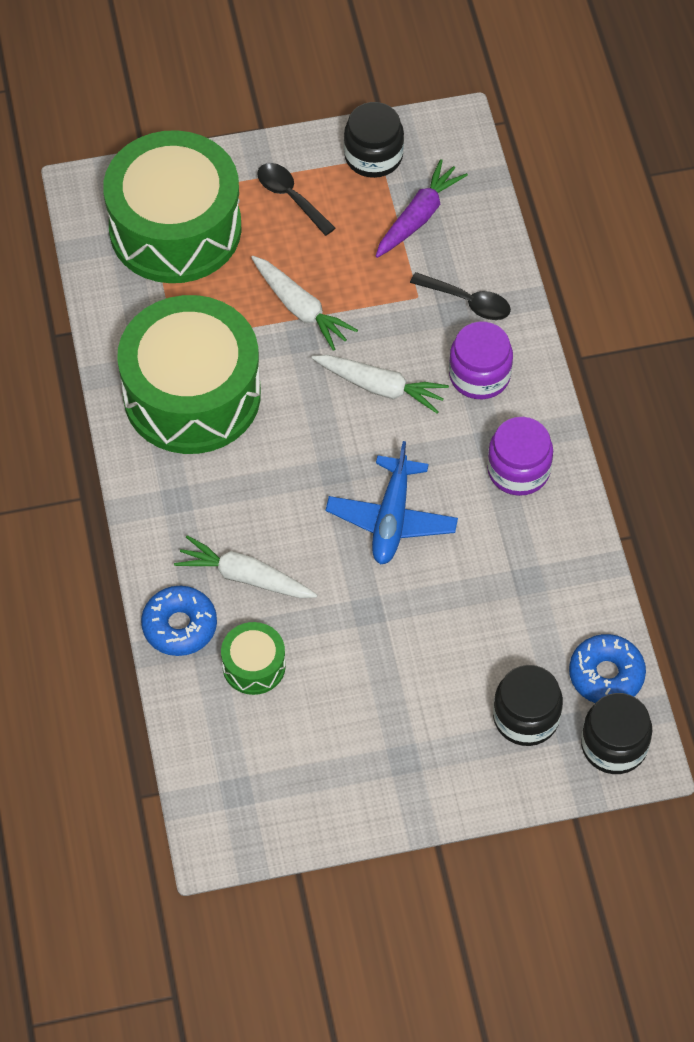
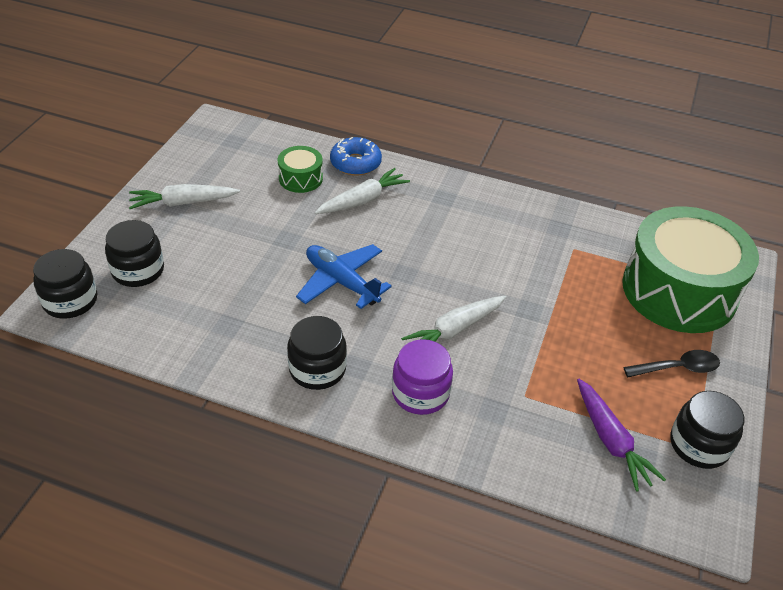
camera: 120 degrees right, 15 degrees down
(192, 394) = (521, 236): green drum -> none
(300, 308) = (559, 322): white carrot -> white carrot (183, 203)
(468, 301) = (498, 425): black spoon -> none
(518, 470) = (317, 369): purple jar -> black jar
(606, 675) = (118, 325): blue donut -> none

